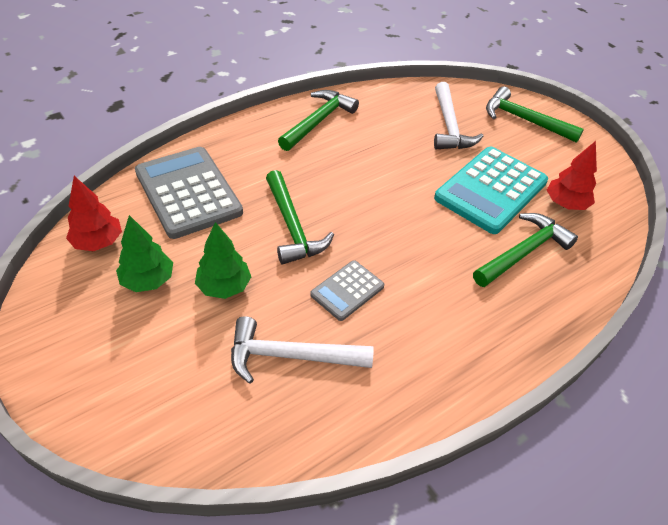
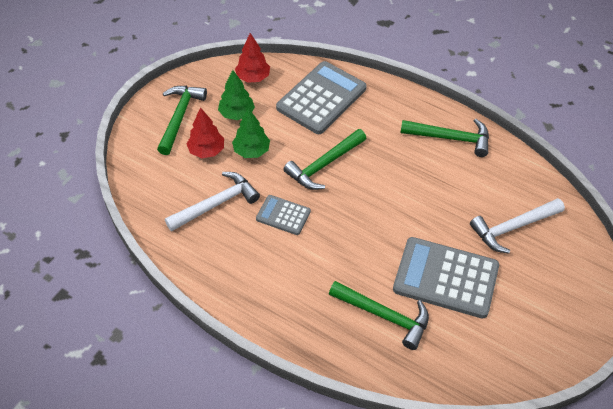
camera: 70 degrees right, 5 degrees up
(291, 356) = (216, 204): white hammer -> white hammer turned 75 degrees clockwise
(490, 190) = (446, 278): turquoise calculator -> grey calculator
(524, 120) = (569, 284): green hammer -> green hammer (180, 117)
(565, 204) = (465, 338): red tree -> red tree (206, 151)

